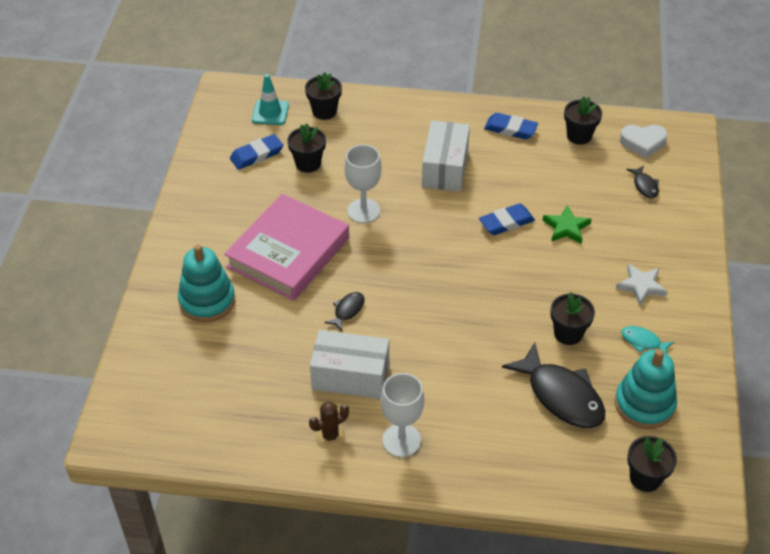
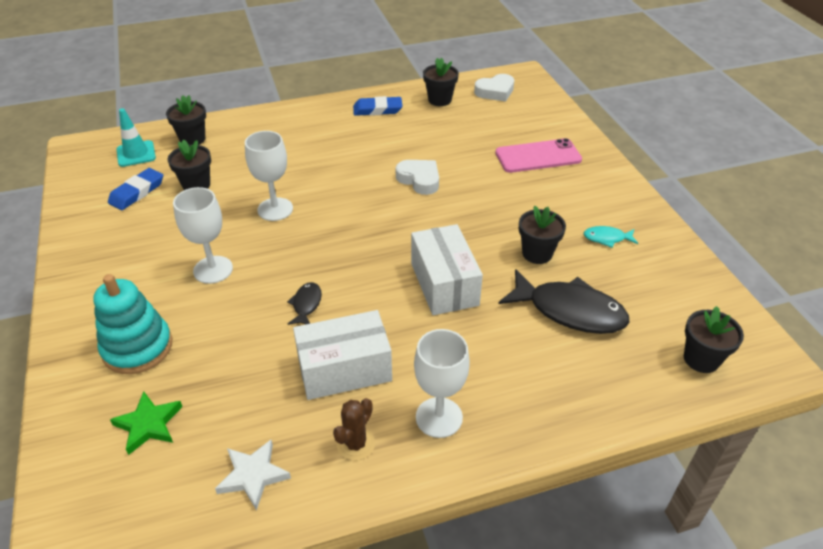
camera: 25 degrees left, 5 degrees down
(288, 252) = (213, 270): pink book -> white goblet
(445, 168) = (335, 153): white box -> white box (444, 284)
(506, 222) = (419, 180): blue eraser -> white heart
(566, 227) = (475, 169): green star -> green star (149, 424)
(636, 234) = (538, 156): none -> pink phone
(641, 286) = (572, 194): white star -> white star (253, 475)
(644, 186) = (519, 120): black fish -> none
(644, 404) = (648, 291): turquoise stacking toy -> none

